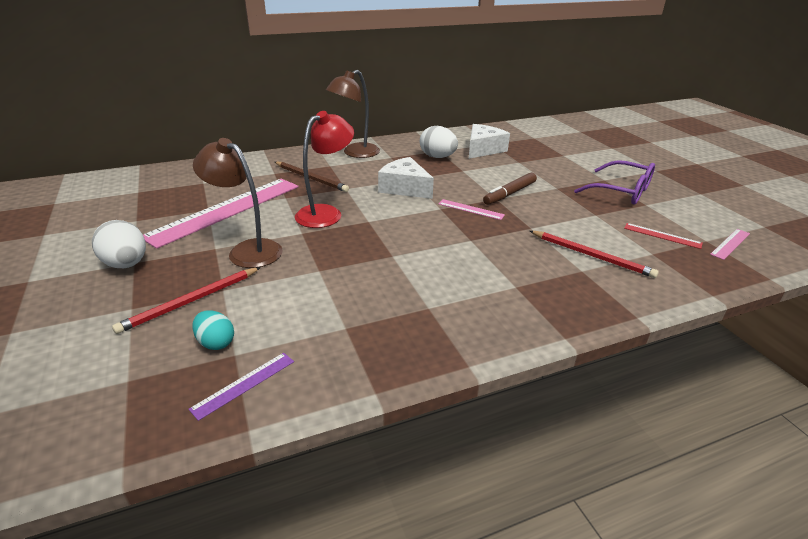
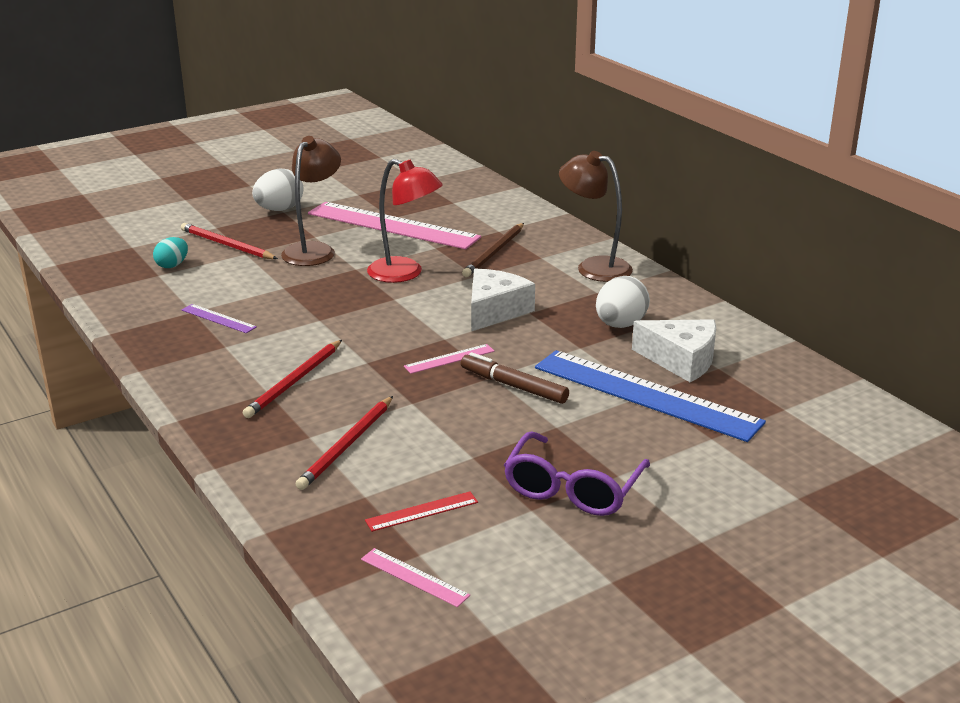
camera: 80 degrees right, 5 degrees down
(244, 384) = (124, 284): purple ruler -> purple ruler (218, 318)
(471, 209) = (449, 359): pink ruler -> pink ruler turned 45 degrees clockwise
(498, 273) = (294, 381): none -> red pencil
(520, 162) = (646, 394): none -> blue ruler
(662, 235) = (422, 511): red ruler -> red ruler turned 45 degrees clockwise

